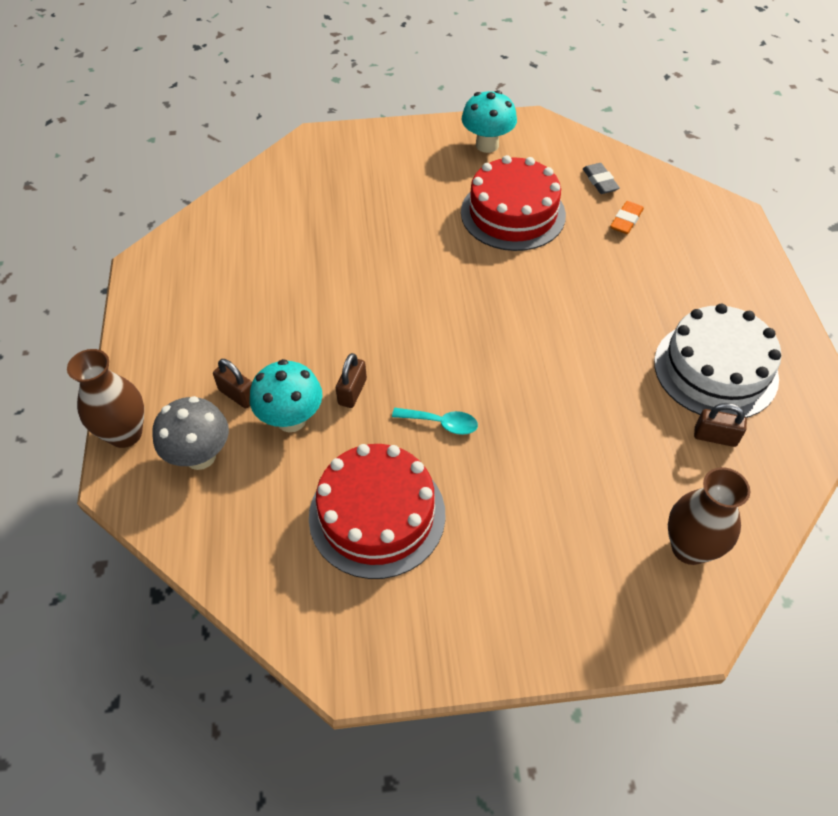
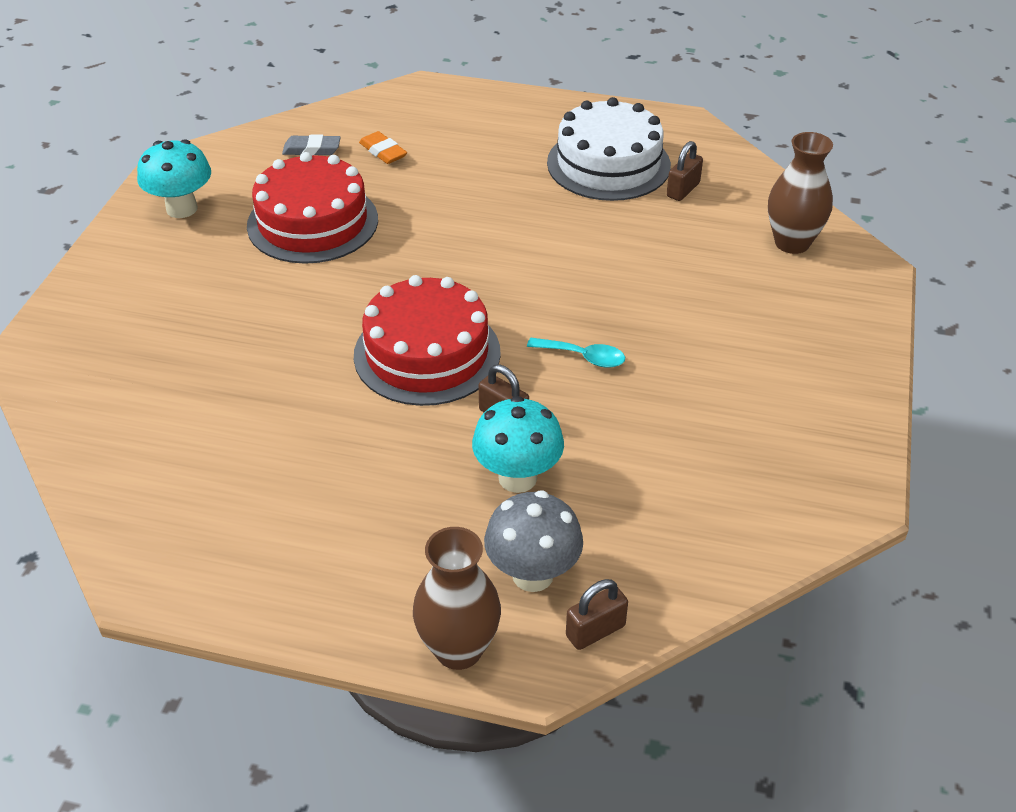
camera: 70 degrees left, 10 degrees down
(237, 395) = (453, 520): brown padlock -> brown padlock (595, 631)
(377, 515) = (680, 435): red cake -> red cake (427, 353)
(441, 423) = (583, 357): turquoise spoon -> turquoise spoon turned 75 degrees clockwise

